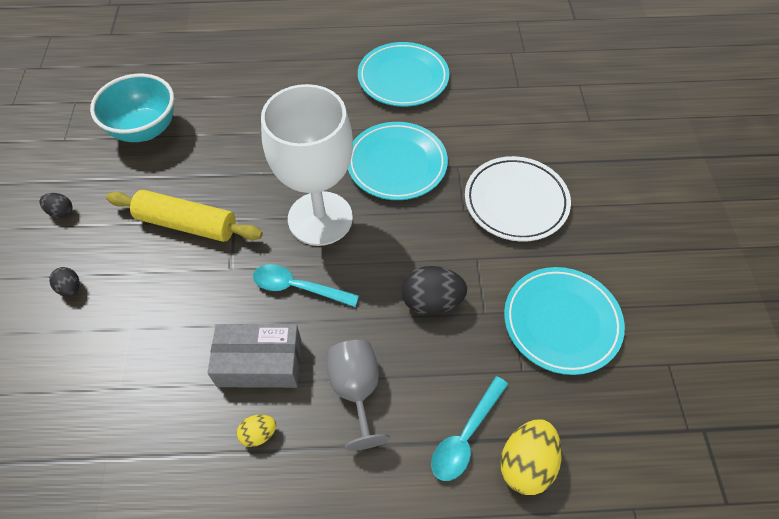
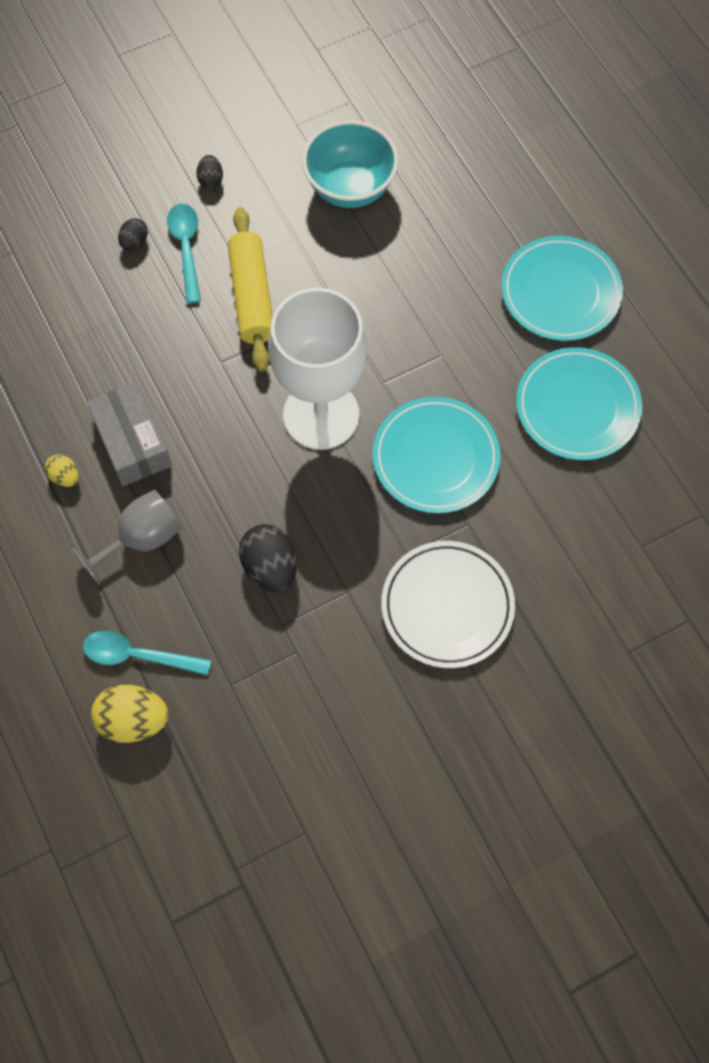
camera: 65 degrees right, 10 degrees up
(298, 287) = (227, 435): turquoise spoon -> turquoise spoon (186, 248)
(561, 322) = (306, 706): turquoise plate -> turquoise plate (560, 292)

